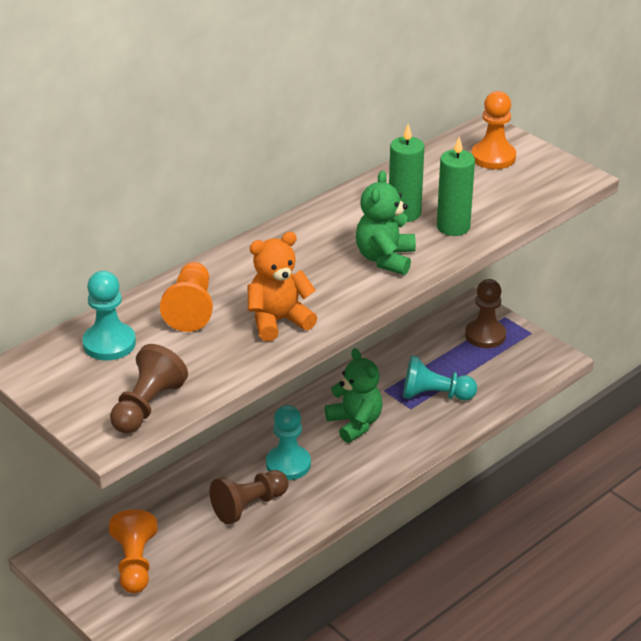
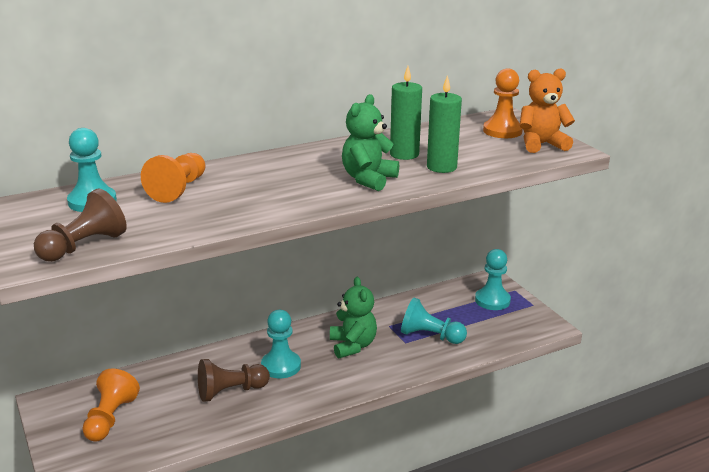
camera: 15 degrees right, 10 degrees down
(278, 321) = (245, 206): orange teddy bear -> orange teddy bear (541, 144)
(485, 335) = (492, 300): brown pawn -> turquoise pawn

